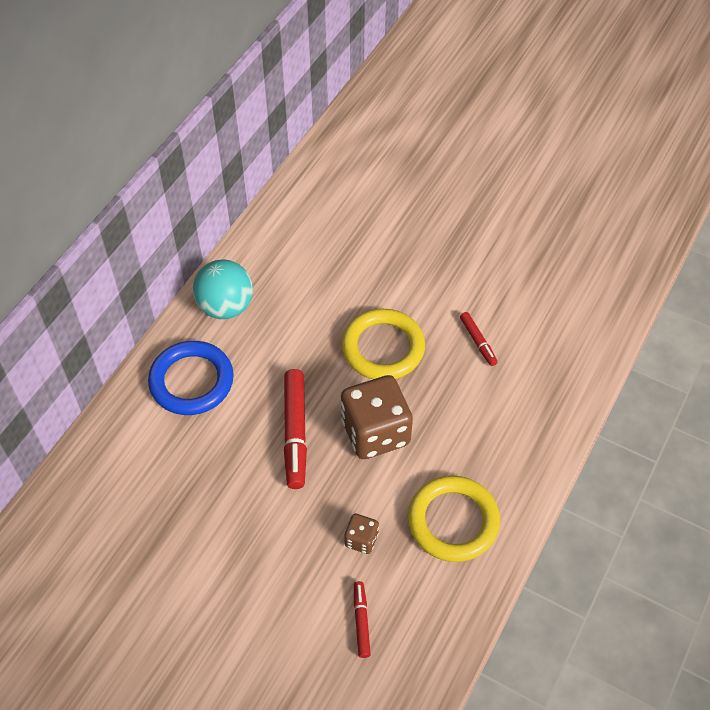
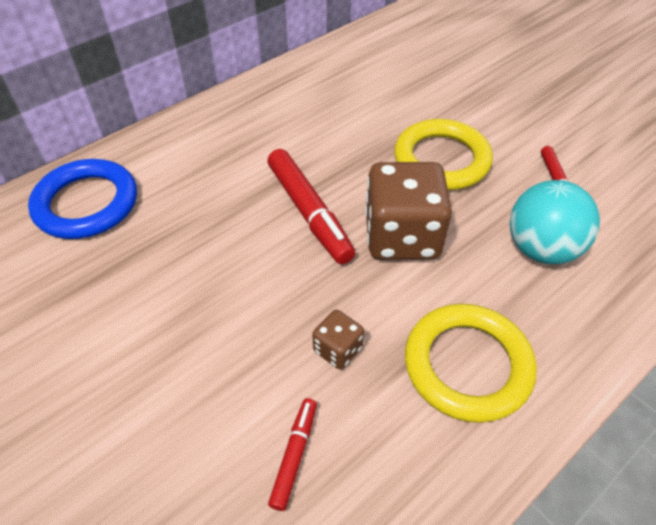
camera: 20 degrees right, 5 degrees down
(191, 381) = (224, 139): blue ring -> blue ring (86, 204)
(225, 306) = (291, 88): turquoise ball -> turquoise ball (541, 249)
(295, 433) = (309, 212): red marker -> red marker turned 45 degrees counterclockwise

